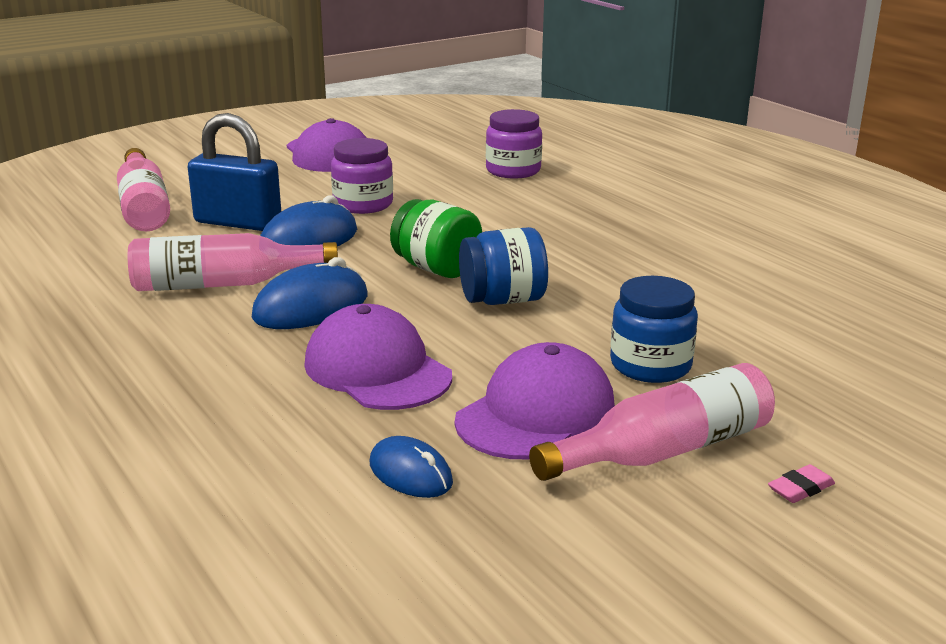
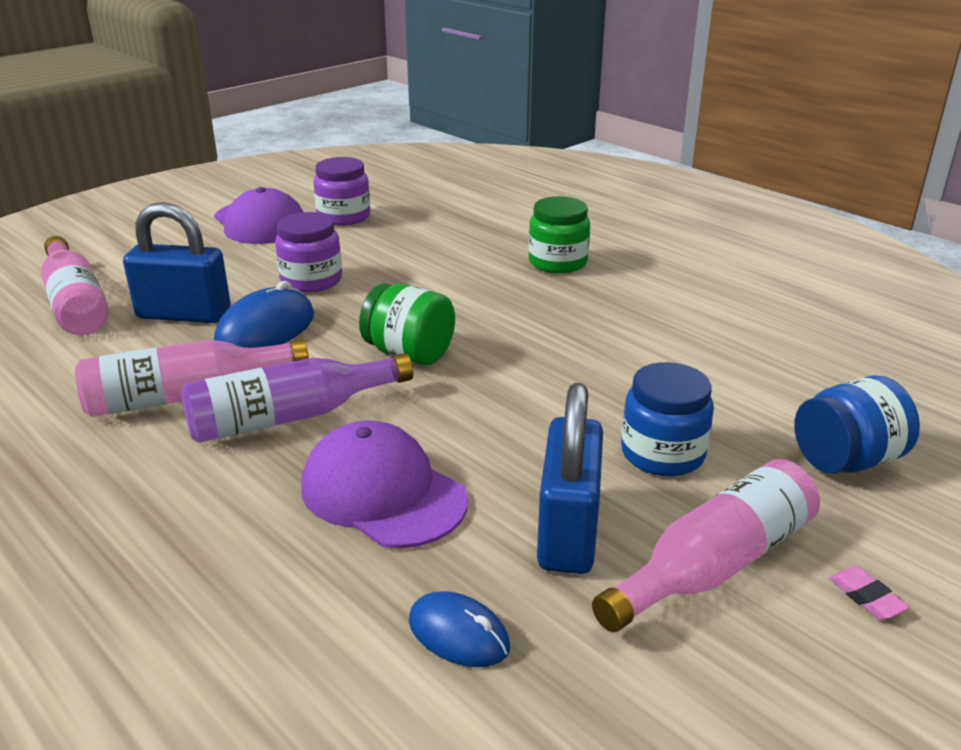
camera: 10 degrees left, 5 degrees up
(311, 307) = (289, 417): blue mouse -> purple bottle
(502, 300) = (488, 387): blue jar -> blue jar (846, 460)
(513, 171) = (451, 228): purple jar -> purple jar (344, 217)
(536, 413) = (568, 531): purple cap -> blue padlock
(609, 206) = (557, 262): none -> green jar
(801, 488) = (866, 597): pink eraser -> pink eraser turned 75 degrees counterclockwise

